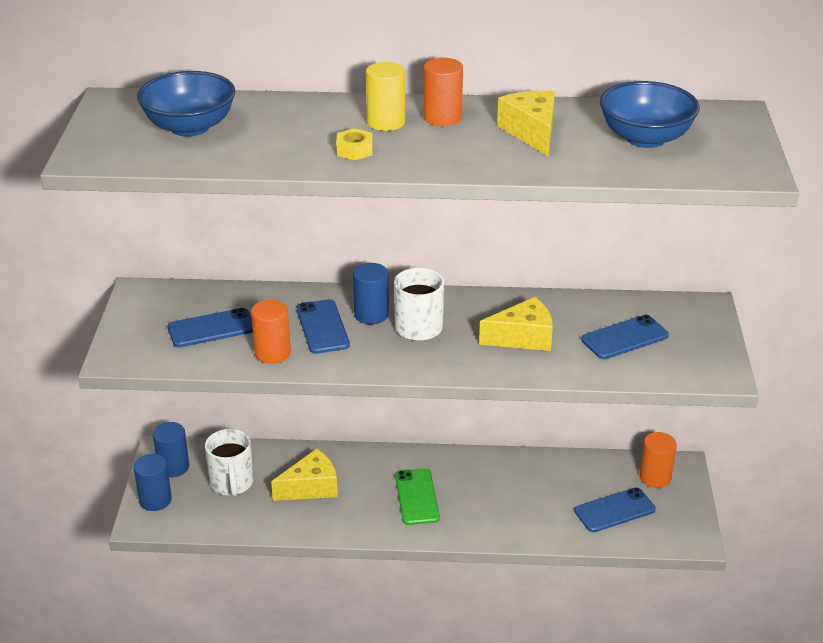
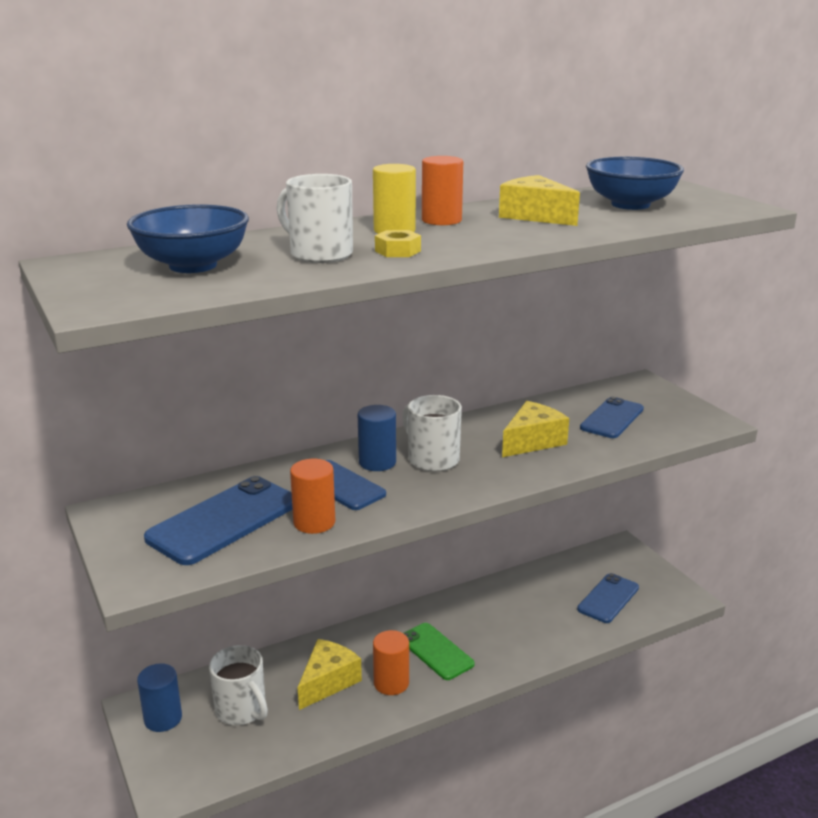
camera: 30 degrees left, 10 degrees down
(155, 500) = (167, 761): blue cylinder -> none
(211, 328) = (224, 520): blue phone -> blue phone, size x1.53
(292, 138) = (319, 254): none -> white mug
(655, 477) = (612, 561): orange cylinder -> orange cylinder (391, 683)

